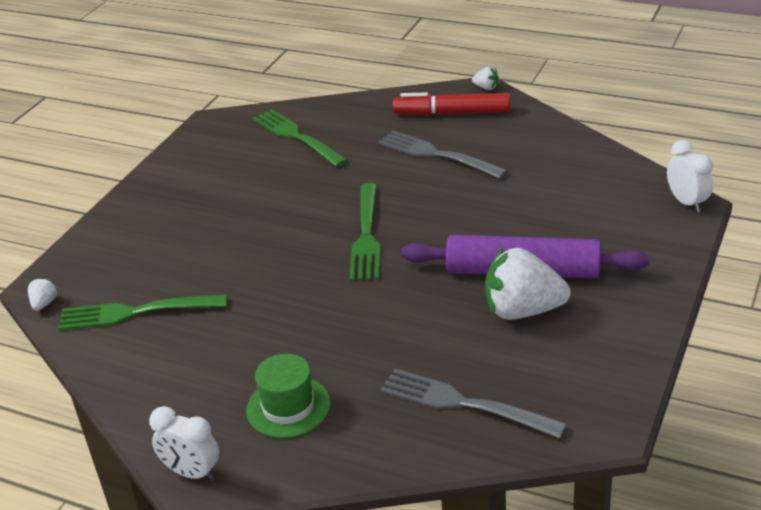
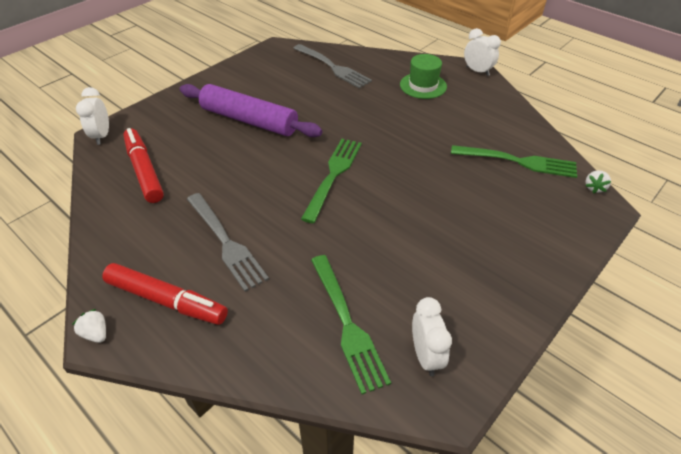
camera: 165 degrees left, 10 degrees up
(229, 137) = (426, 356): none -> white clock
(523, 311) = (269, 99): white strawberry -> none
(586, 184) = (144, 170): none -> red marker

